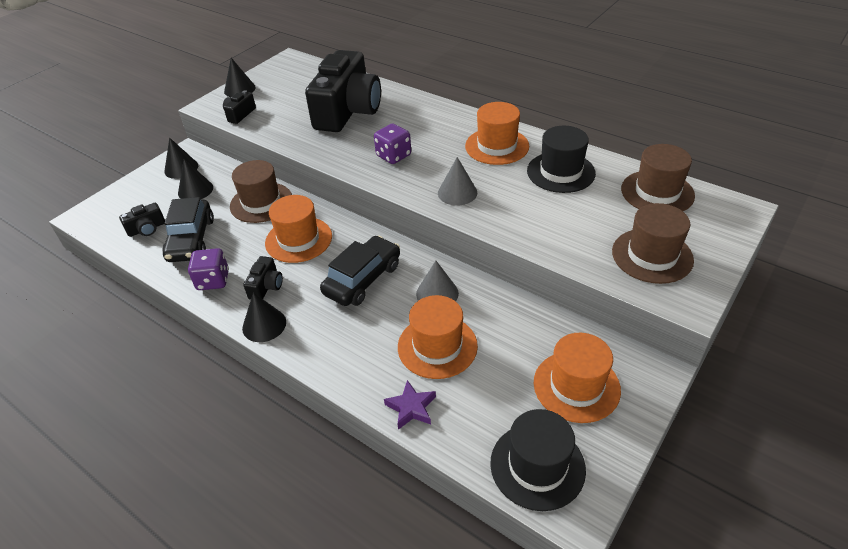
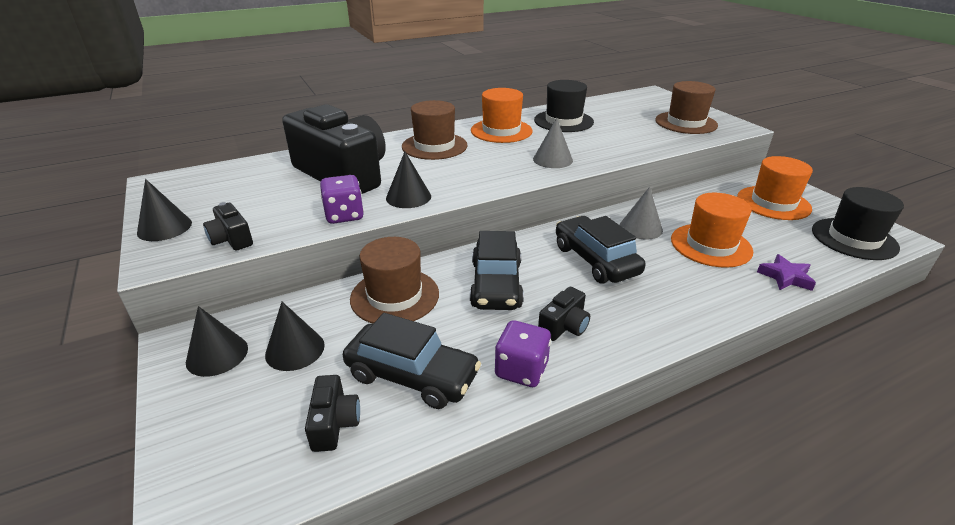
camera: 65 degrees left, 10 degrees down
(264, 325) = (633, 342): black cone -> black cone (408, 197)
(266, 286) = (564, 326): black camera -> black camera turned 90 degrees clockwise
(298, 239) = (496, 284): orange hat -> black car
(393, 156) = (461, 171): purple dice -> purple dice (344, 215)
(657, 192) = (616, 104): brown hat -> brown hat (434, 146)

